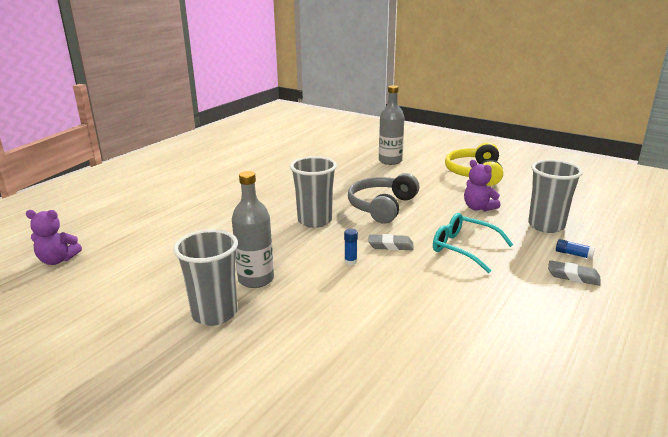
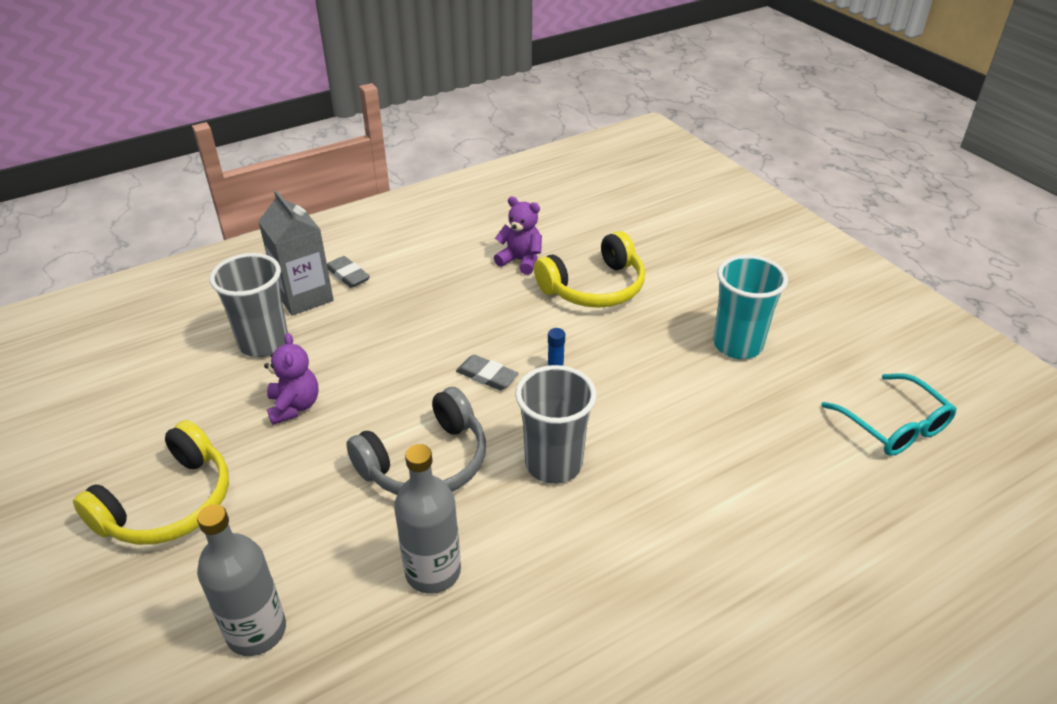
camera: 155 degrees left, 15 degrees up
(57, 260) = (965, 505): purple teddy bear -> purple teddy bear (521, 261)
(214, 313) = (737, 345): grey cup -> turquoise cup
(256, 279) = (681, 376): grey bottle -> grey bottle (433, 571)
(366, 327) = (594, 287): none -> yellow headphones
(464, 248) = (406, 342): turquoise glasses -> turquoise glasses (893, 426)
(573, 254) = (304, 296): blue glue stick -> grey carton

